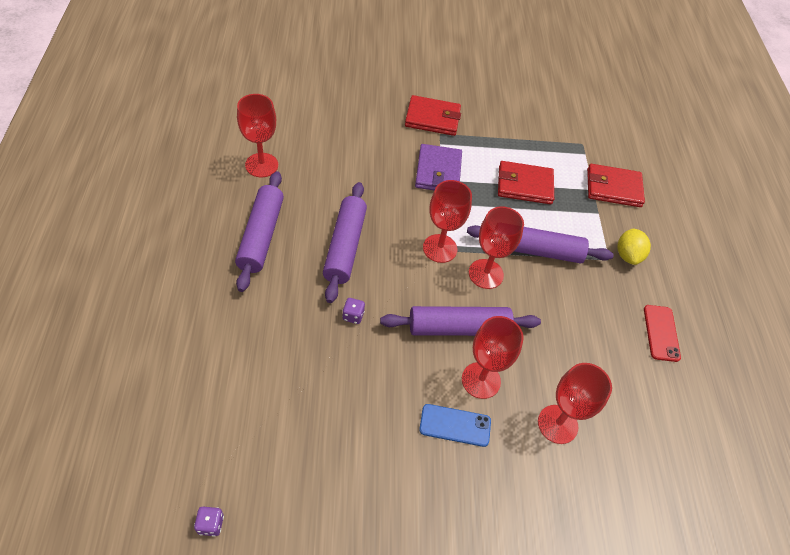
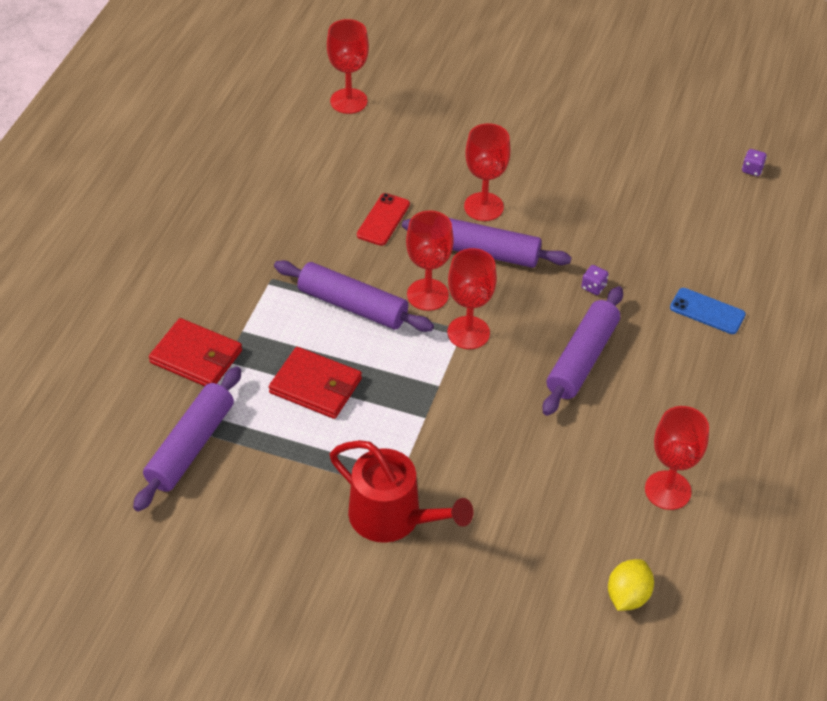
camera: 155 degrees left, 5 degrees down
(261, 236) = (681, 393): purple rolling pin -> purple rolling pin (190, 446)
(432, 118) = (392, 517): red wallet -> red watering can
(438, 171) = (424, 430): purple wallet -> none
(455, 425) = (524, 182): blue phone -> blue phone (707, 311)
(557, 424) = (428, 161): red goblet -> red goblet (348, 101)
(627, 255) = (245, 277): yellow lemon -> yellow lemon (627, 596)
(661, 333) = (270, 201): red phone -> red phone (383, 219)

